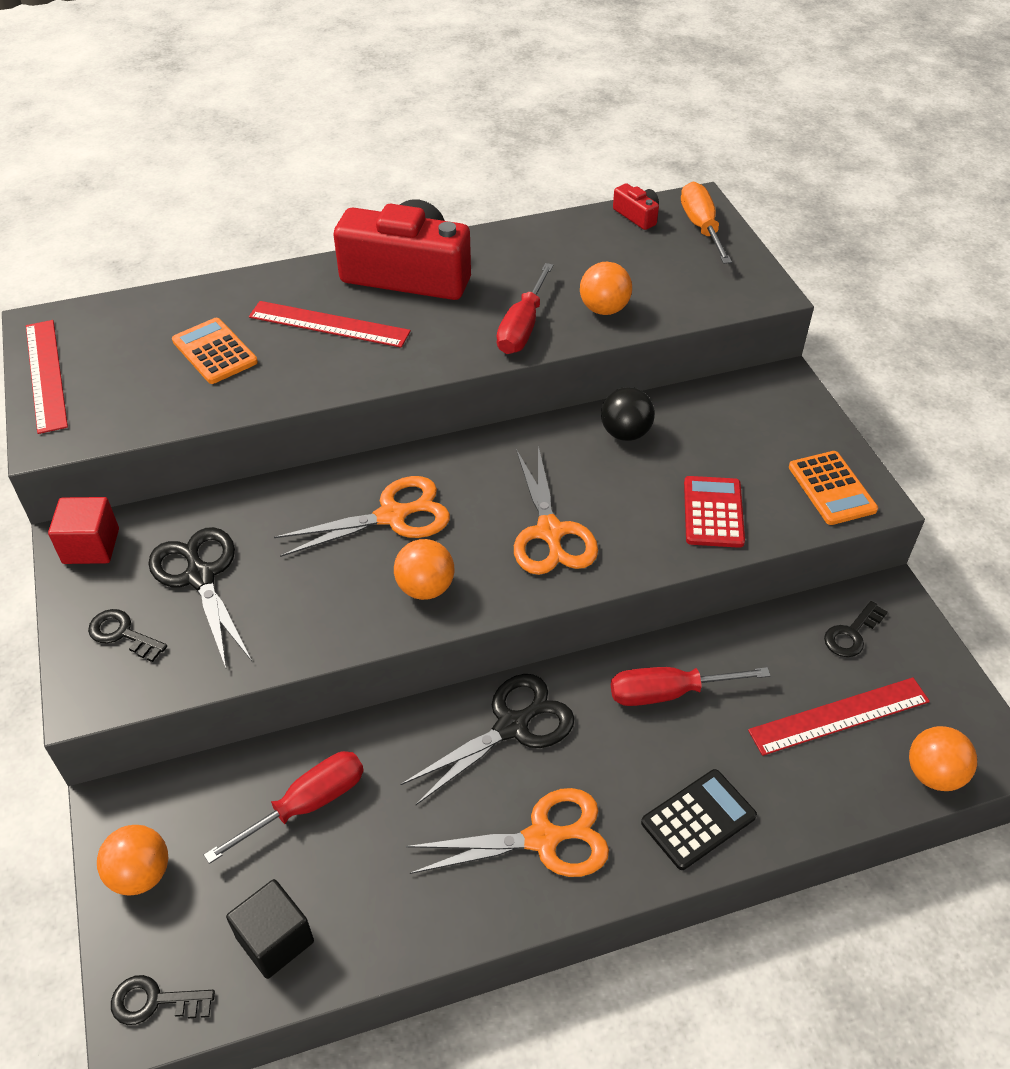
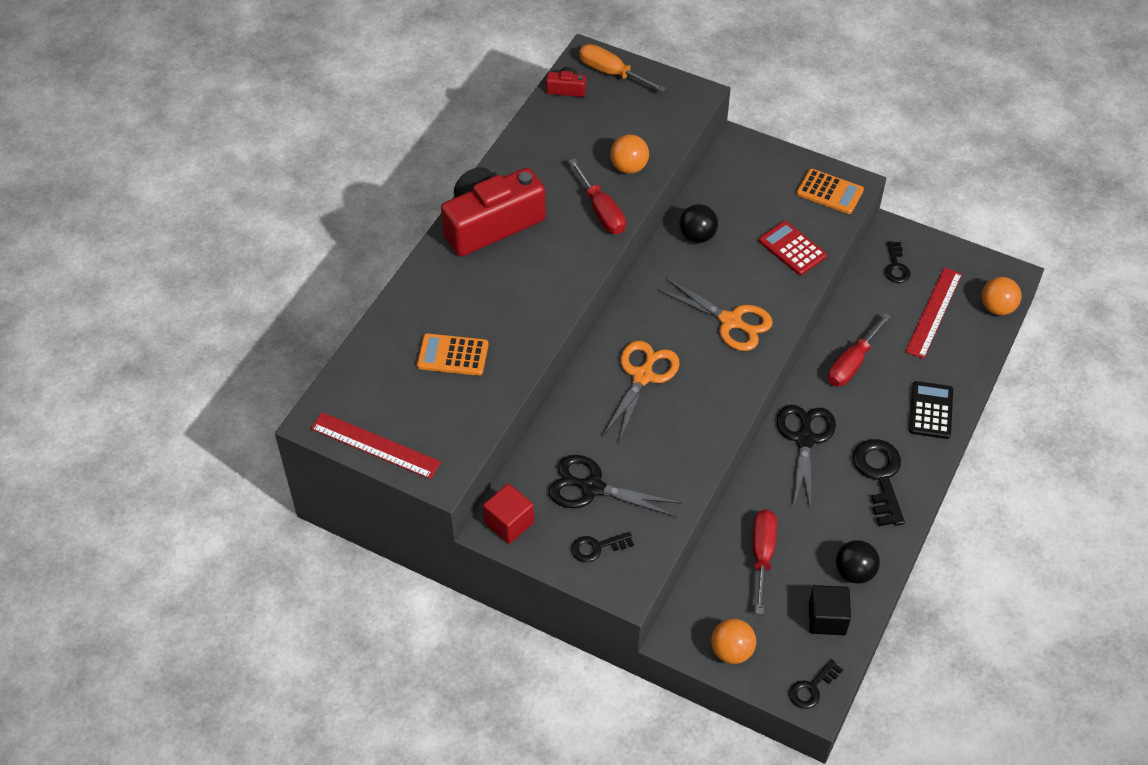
camera: 45 degrees left, 5 degrees up
(329, 324) = (492, 289): red ruler -> none
(373, 918) = (854, 572): none -> black ball
(425, 588) = (710, 399): orange ball -> none
(542, 838) = (880, 476): orange scissors -> black key

